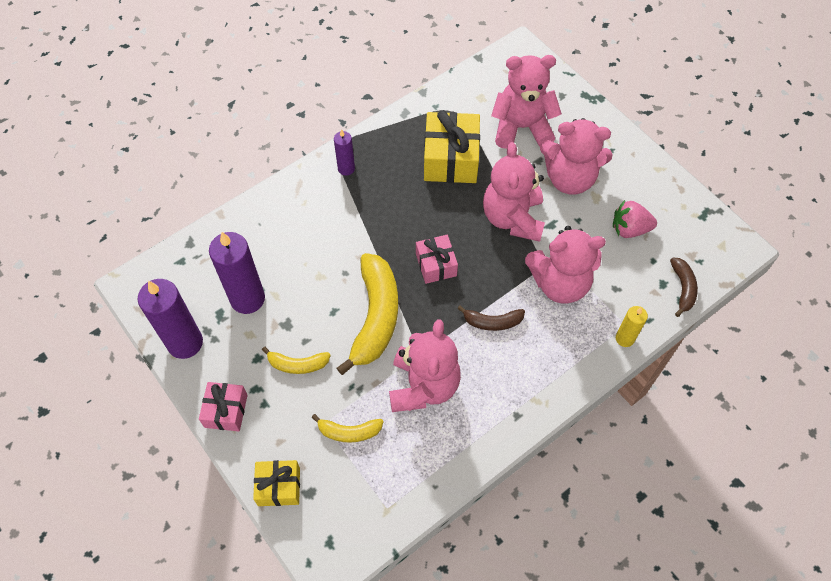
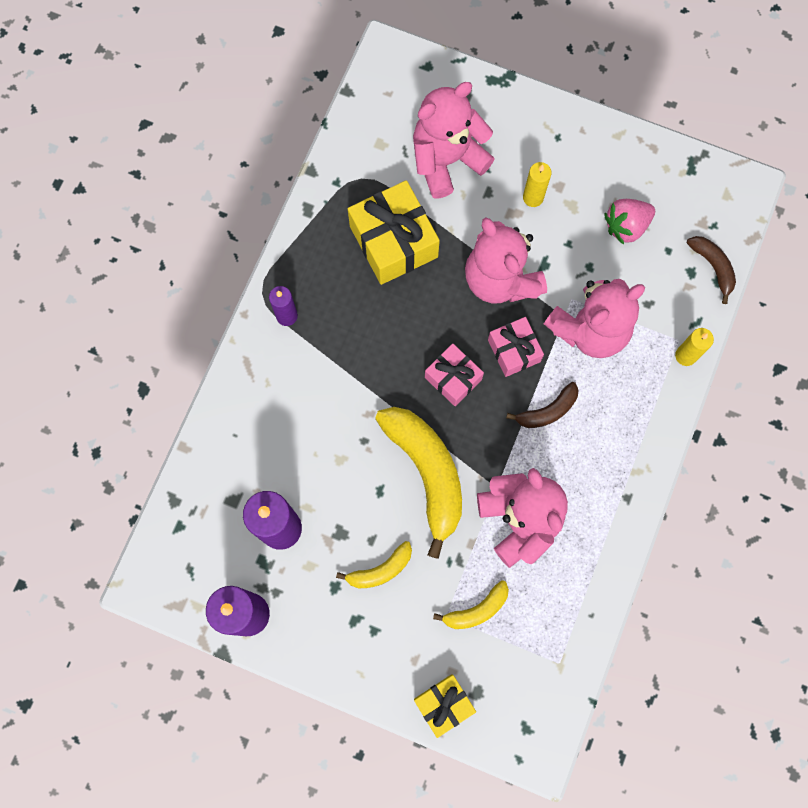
camera: 30 degrees left, 15 degrees up
(226, 411) = (340, 660): pink gift -> pink gift (514, 350)
(569, 178) = (533, 197): pink teddy bear -> yellow candle

